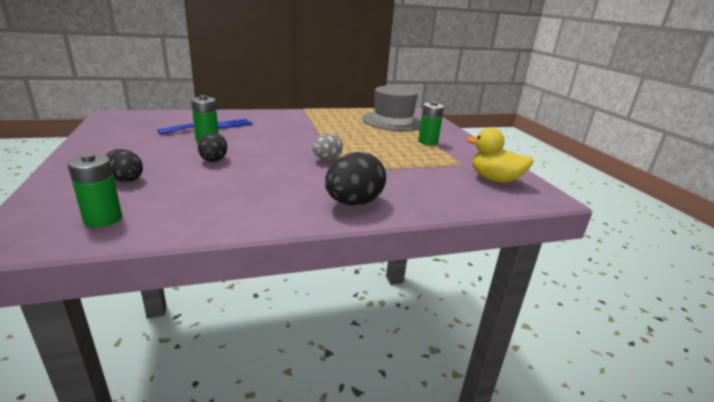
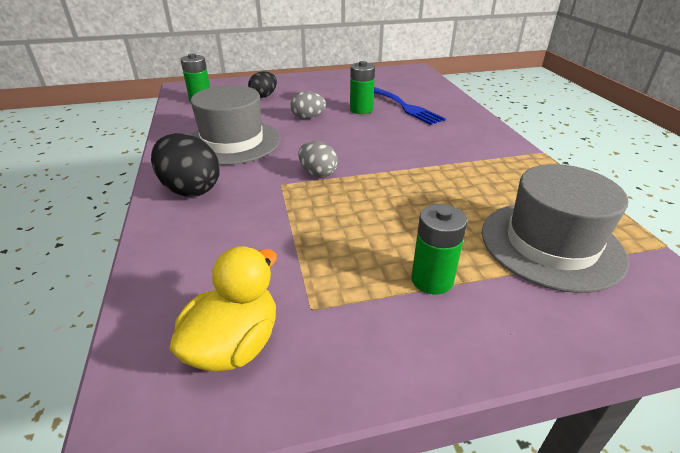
camera: 95 degrees right, 10 degrees up
(214, 159) = (308, 118): black egg -> grey egg
(259, 191) = (232, 142): none -> grey hat

